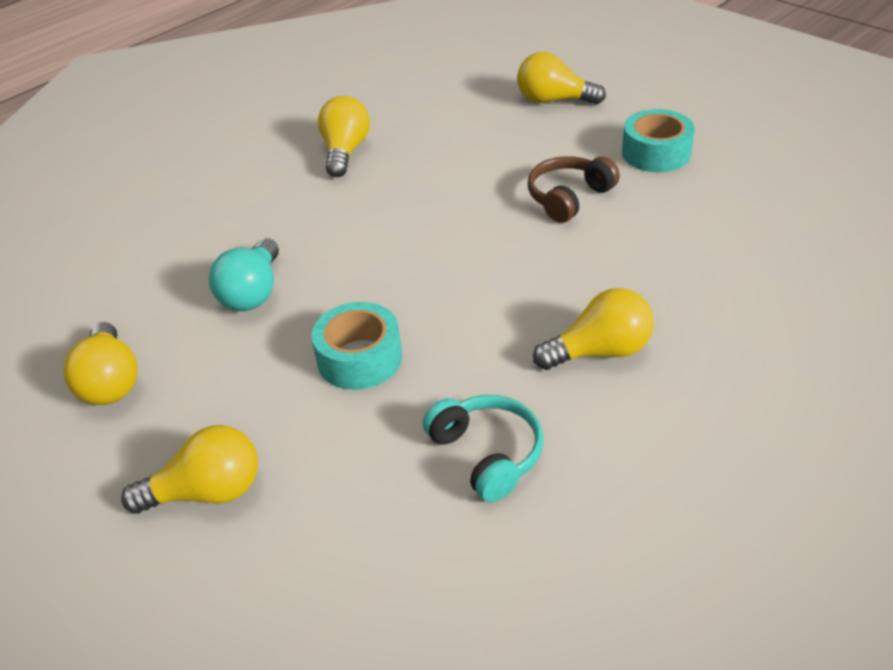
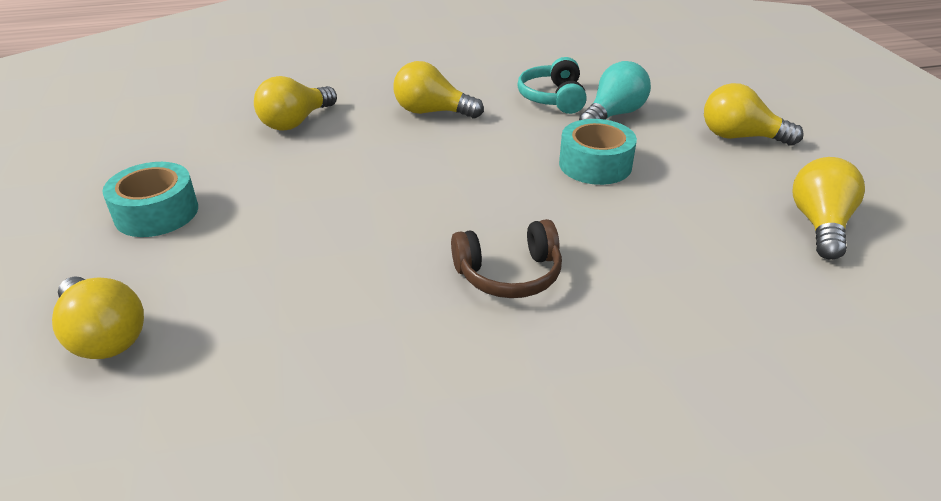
camera: 150 degrees left, 5 degrees down
(253, 293) = (662, 248): turquoise light bulb -> turquoise light bulb (613, 115)
(345, 151) = (439, 395): yellow light bulb -> yellow light bulb (296, 122)
(569, 198) = (295, 208): brown headphones -> brown headphones (509, 274)

